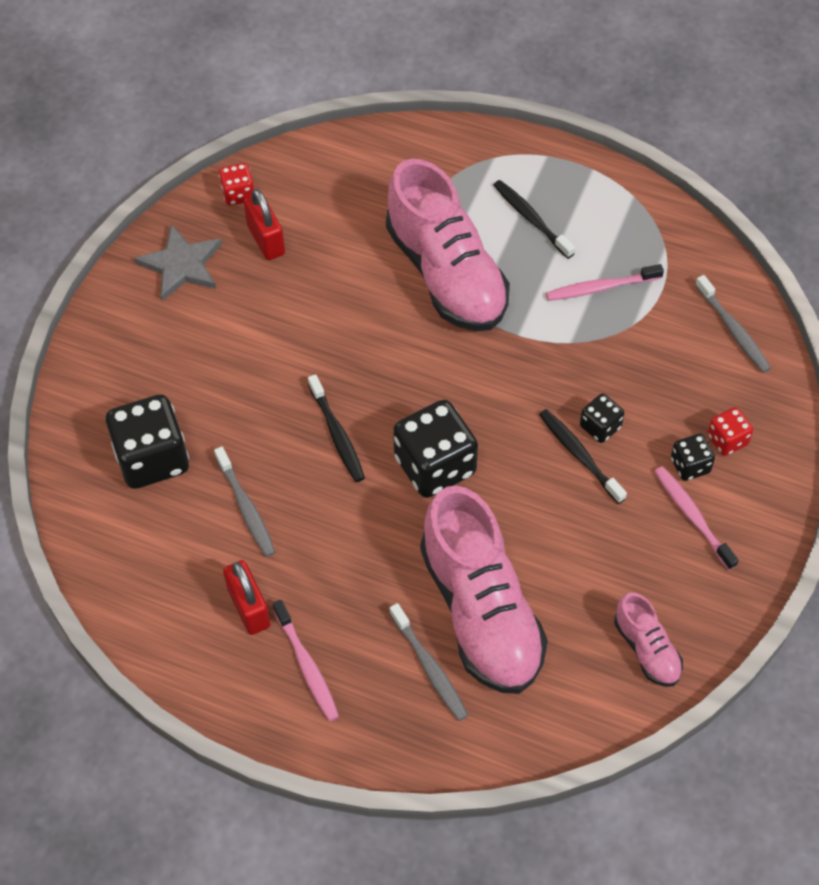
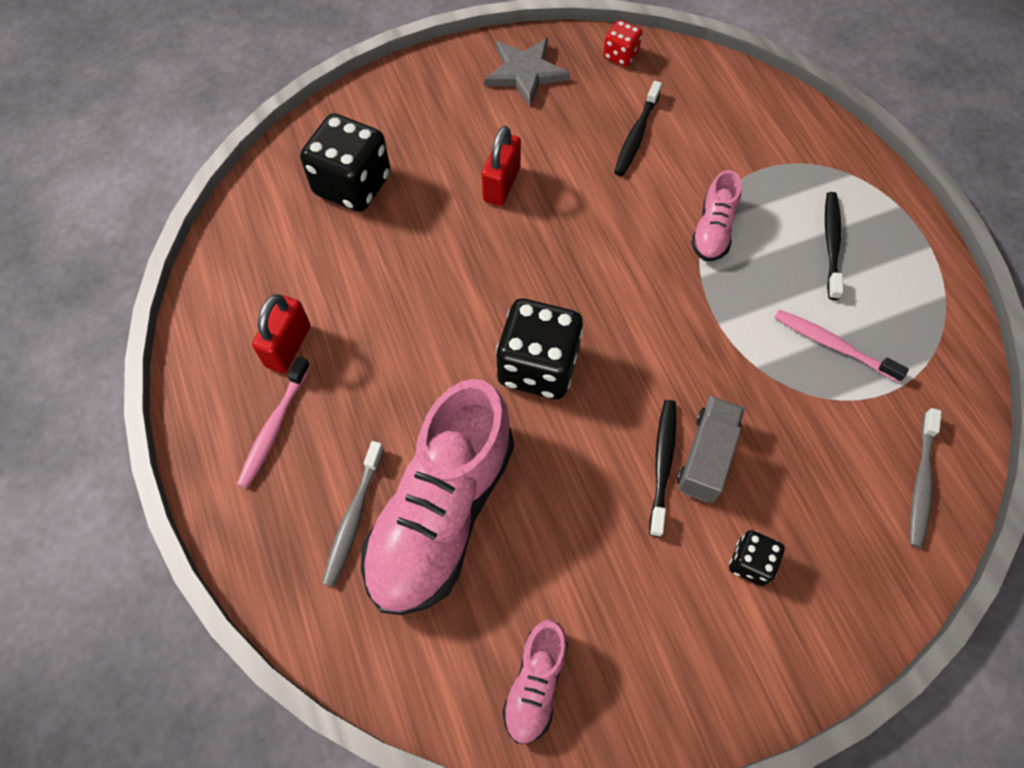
camera: 45 degrees right, 5 degrees up
(246, 507) = (371, 273): grey toothbrush -> none
(266, 240) = (603, 101): red padlock -> red padlock (501, 184)
(337, 434) = (494, 278): black toothbrush -> black toothbrush (636, 135)
(446, 273) = (713, 230): pink shoe -> pink shoe, size x0.47
(600, 427) = (706, 457): black dice -> grey truck
(692, 516) = (704, 609): pink toothbrush -> none
(727, 440) = (810, 573): red dice -> none

